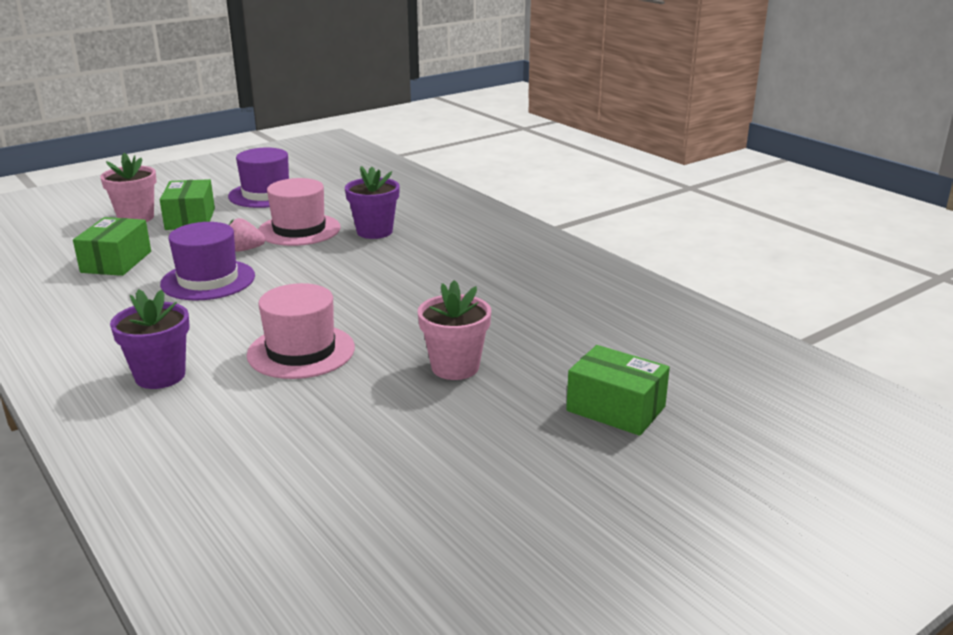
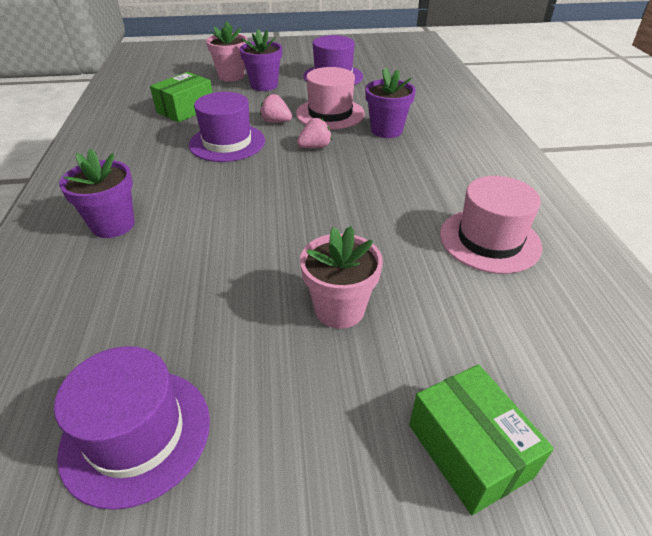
camera: 30 degrees right, 15 degrees up
(190, 219) = (264, 85): green box -> purple flower pot
(301, 351) = (229, 238): pink hat -> pink hat (489, 240)
(313, 262) = (315, 147): none -> pink strawberry
(363, 485) = (136, 434): none -> purple hat

